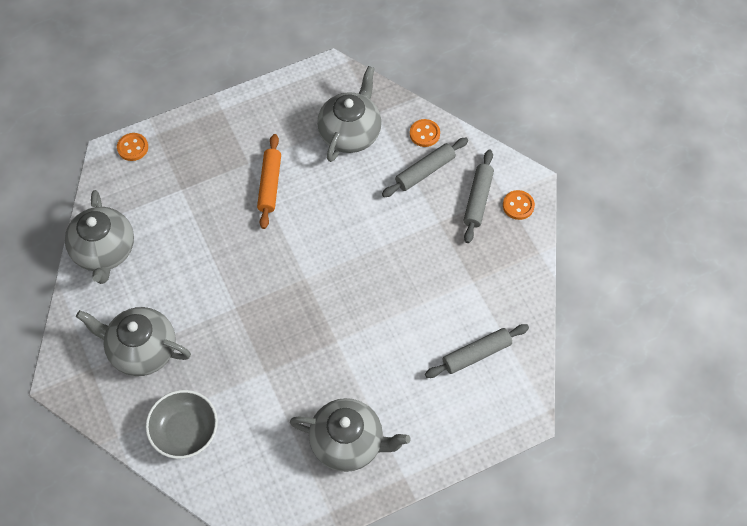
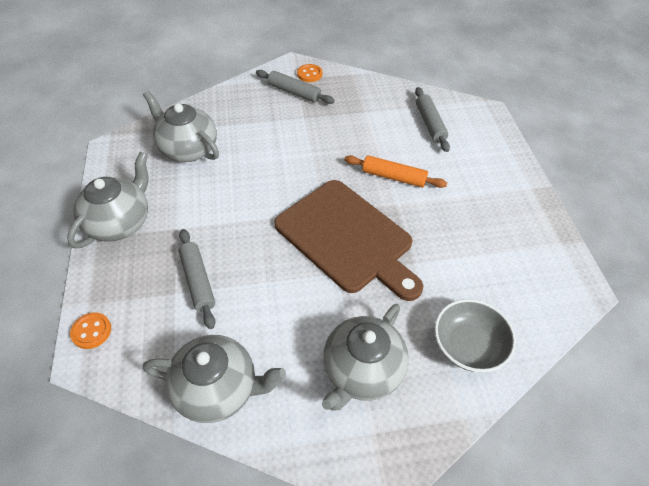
camera: 75 degrees left, 10 degrees down
(269, 185) = (210, 217): orange rolling pin -> orange rolling pin (393, 177)
(278, 306) = (347, 238): none -> brown cutting board
(348, 443) = (496, 217): grey teapot -> grey teapot (120, 222)
(424, 134) = (217, 106): orange button -> none
(425, 171) = (253, 114): grey rolling pin -> grey rolling pin (198, 281)

